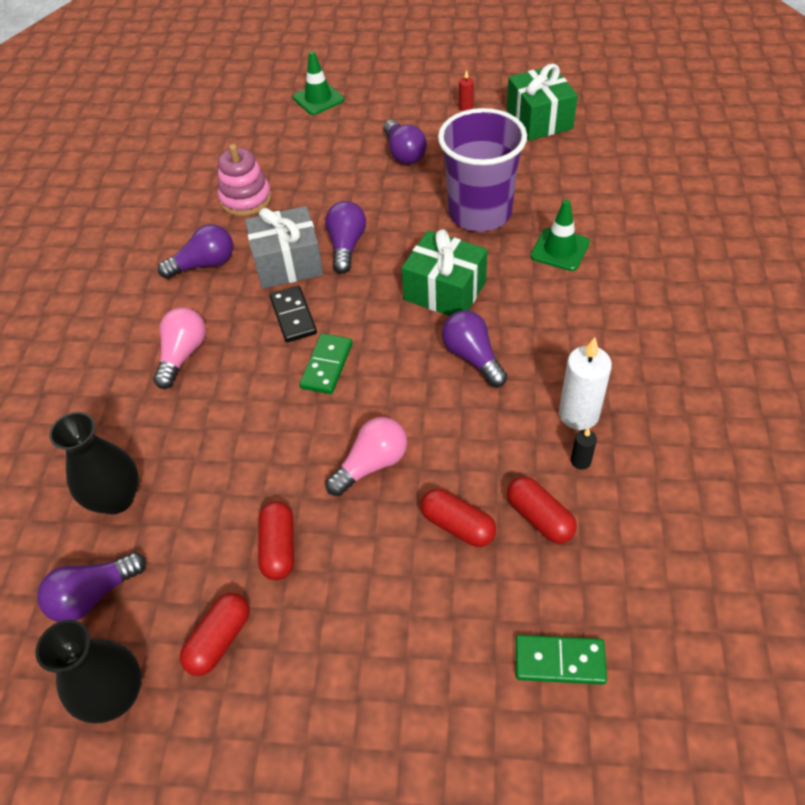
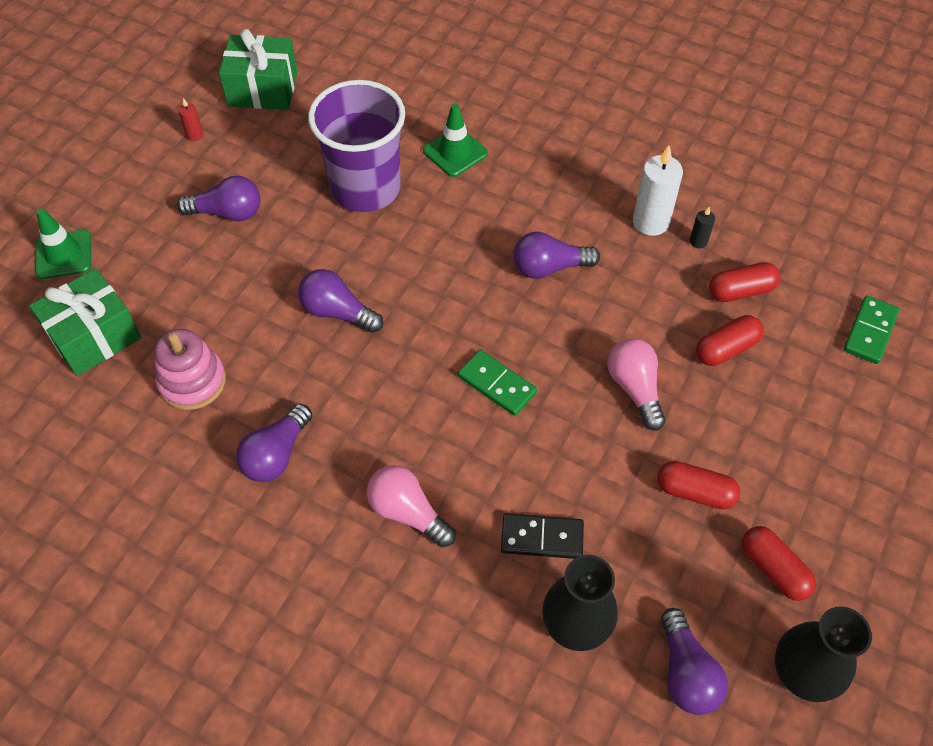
camera: 70 degrees left, 5 degrees up
(204, 264) = (276, 454): purple light bulb -> purple light bulb turned 150 degrees counterclockwise
(288, 263) = (329, 373): grey gift -> none
(293, 316) = (412, 392): black domino -> black domino (542, 538)
(445, 291) = (454, 256): green gift -> green gift (94, 336)

